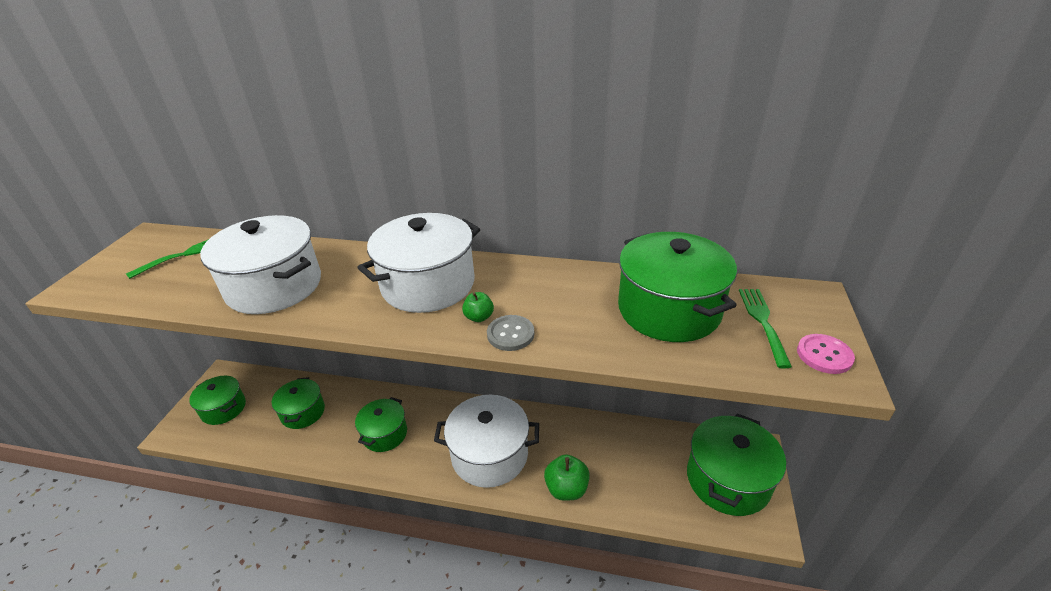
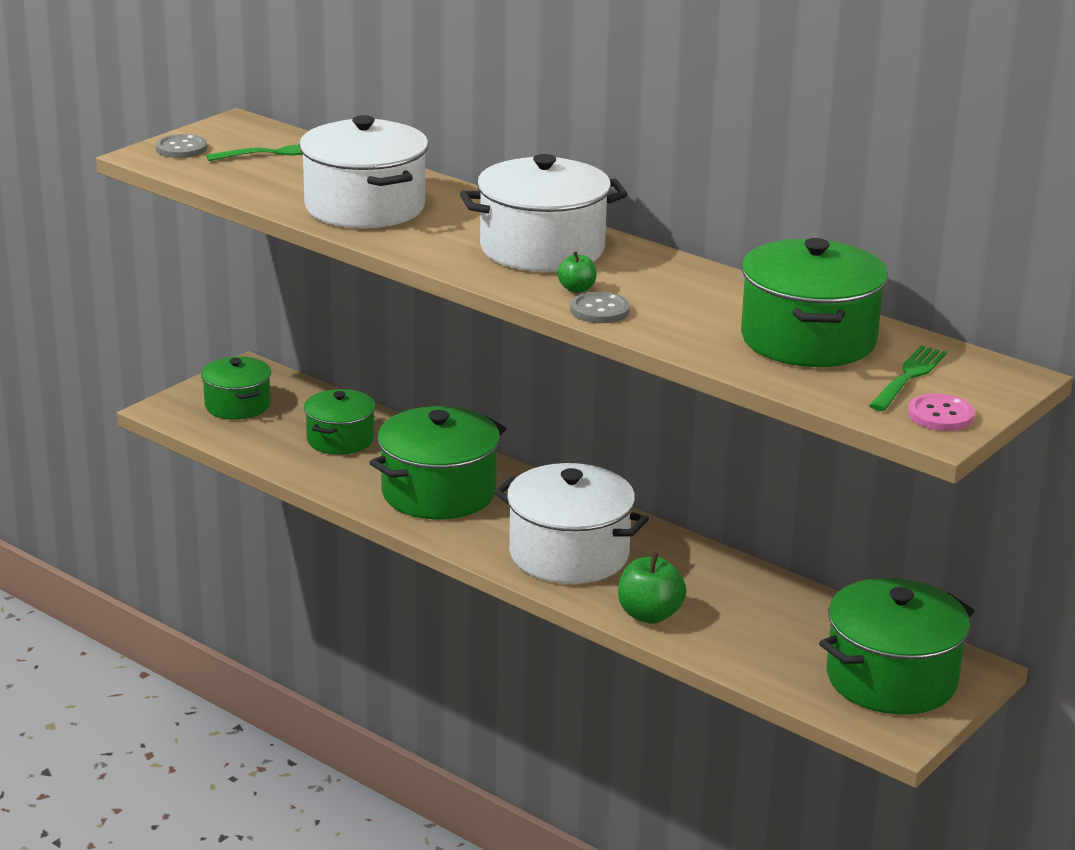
camera: 25 degrees right, 10 degrees down
(103, 272) = (181, 148): none -> grey button
(384, 434) = (438, 492): green pot -> green pot, size x1.63

